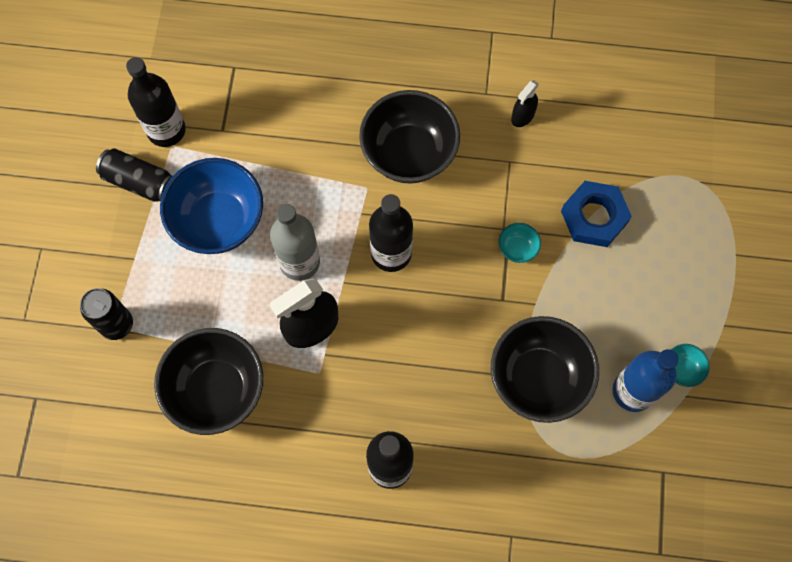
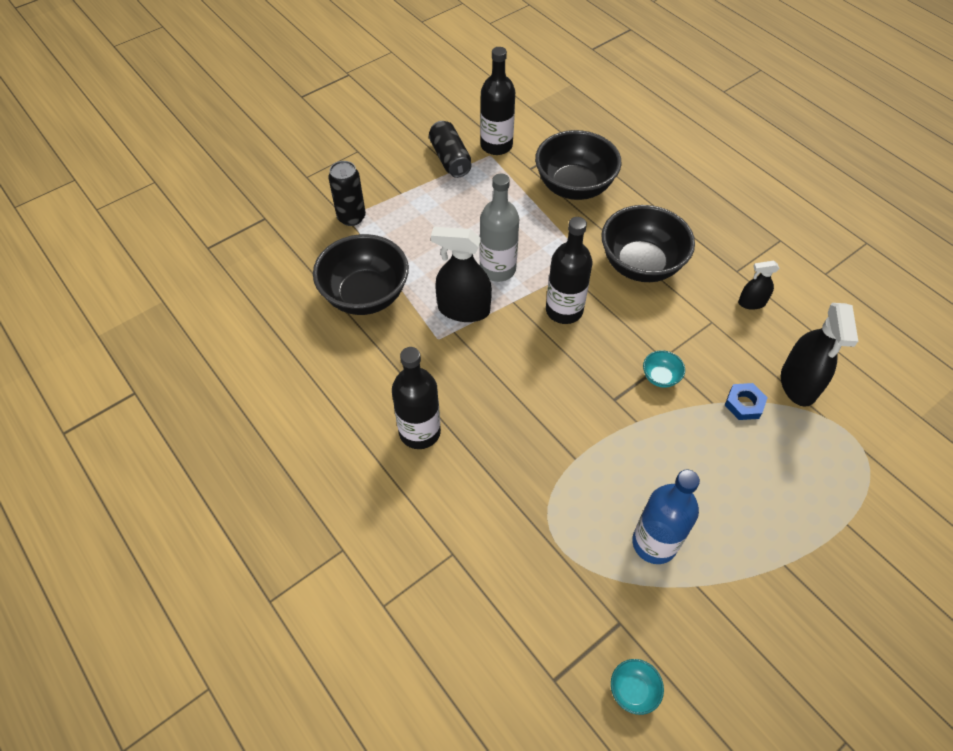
camera: 45 degrees right, 15 degrees down
(219, 221) = (473, 211): blue bowl -> none
(538, 378) = (587, 470): black bowl -> black bowl (574, 187)
(594, 217) = (744, 404): blue nut -> blue nut, size x0.59
(615, 163) = (798, 384): none -> black spray bottle
(682, 369) = (713, 564): turquoise bowl -> turquoise bowl (633, 690)

